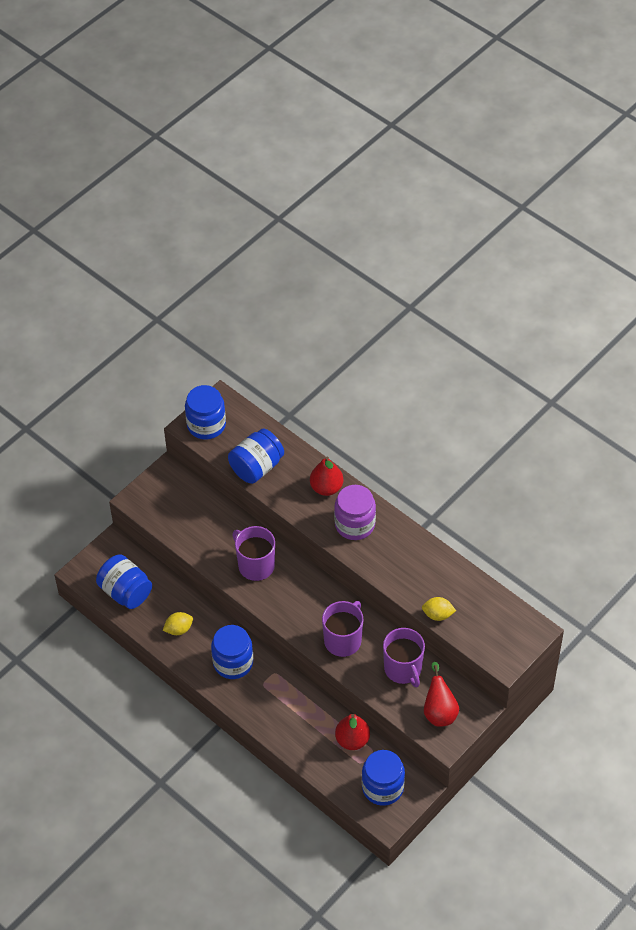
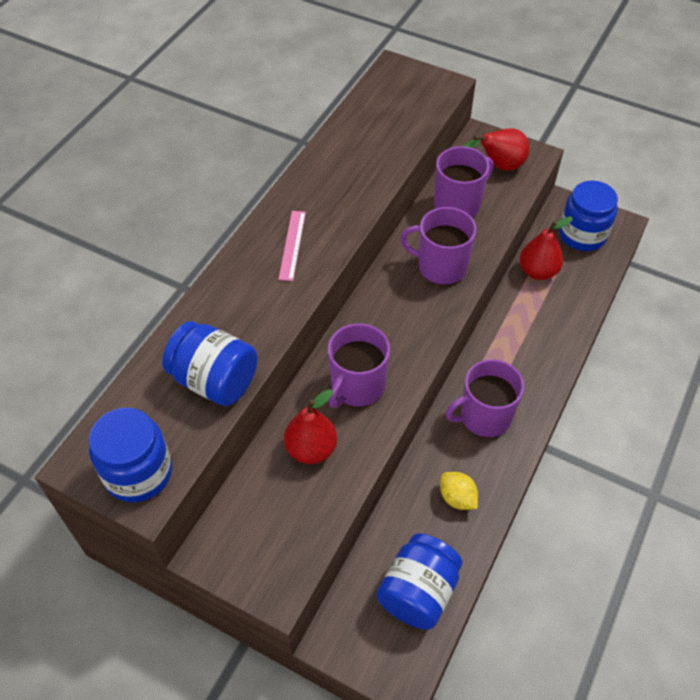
camera: 105 degrees left, 0 degrees up
(233, 662) = (484, 417): blue jar -> purple mug
(326, 488) = (236, 287): red pear -> red pear (311, 449)
(355, 524) = (292, 245): purple jar -> pink ruler
(438, 614) = (404, 145): yellow lemon -> none

